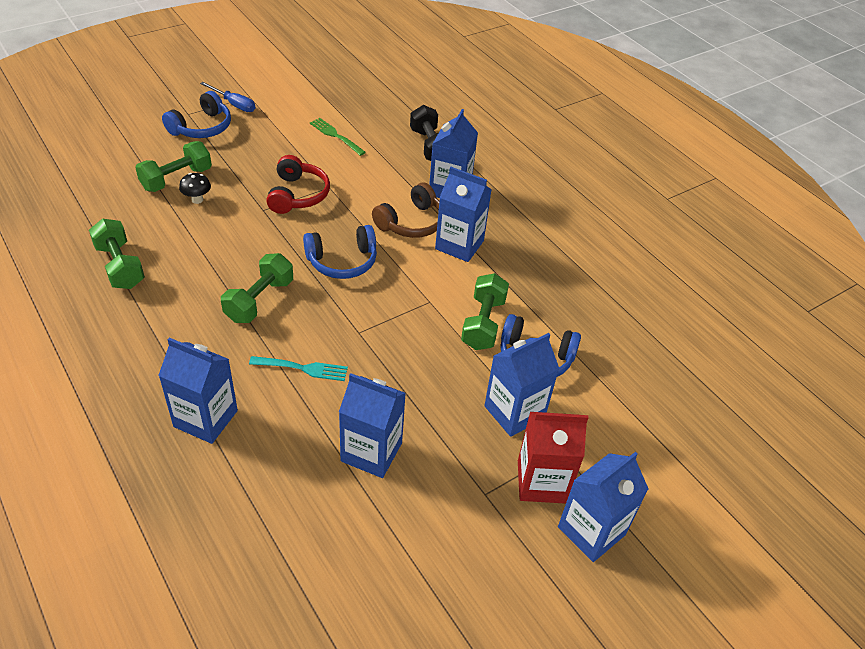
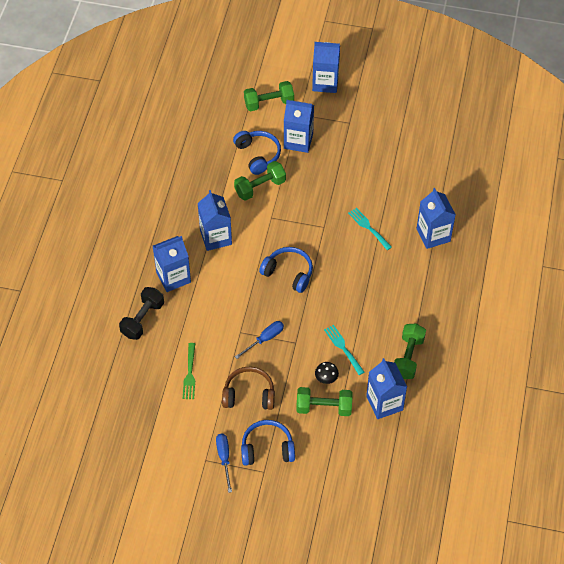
camera: 130 degrees left, 10 degrees up
(205, 233) = (343, 348): none -> turquoise fork
(259, 300) = (354, 280): green dumbbell -> green dumbbell (269, 103)
(297, 195) = (265, 339): red headphones -> blue screwdriver
(371, 452) = (377, 170): blue carton -> blue carton (384, 403)
(411, 222) = (223, 270): brown headphones -> brown headphones (249, 394)
(541, 481) = (322, 110): red carton -> none

